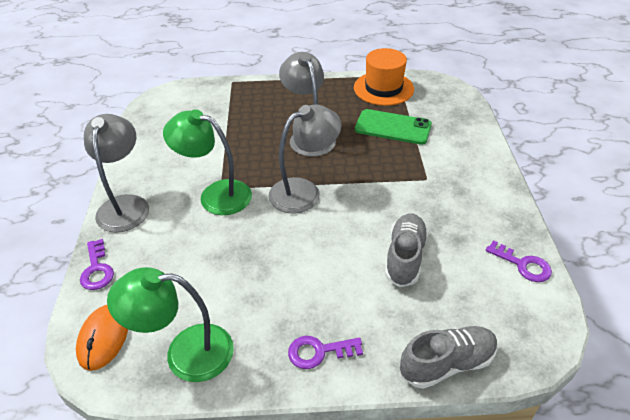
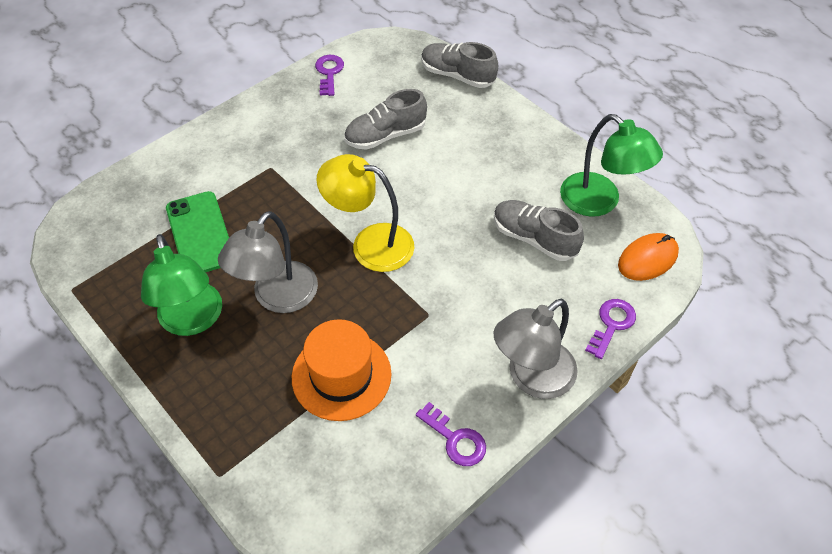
camera: 130 degrees left, 10 degrees up
(207, 279) = (534, 238): none -> grey shoe
(215, 195) = (442, 311): green lamp -> green lamp (193, 321)
(304, 191) = (370, 244): grey lamp -> yellow lamp
(319, 352) = (517, 136): purple key -> purple key (455, 439)
(383, 88) = (116, 286): orange hat -> orange hat (341, 375)

